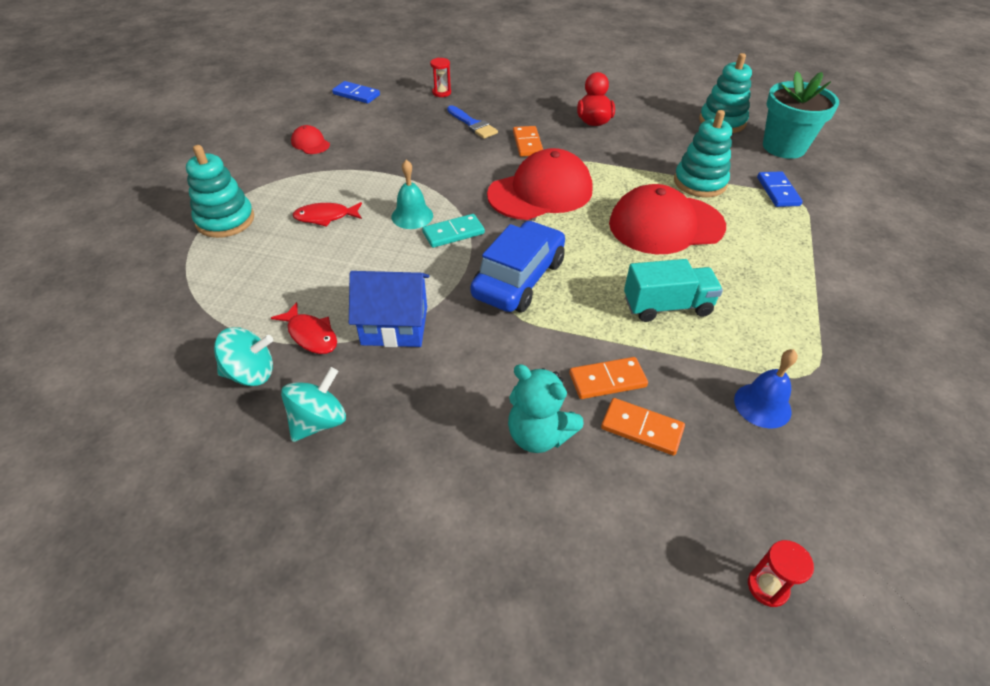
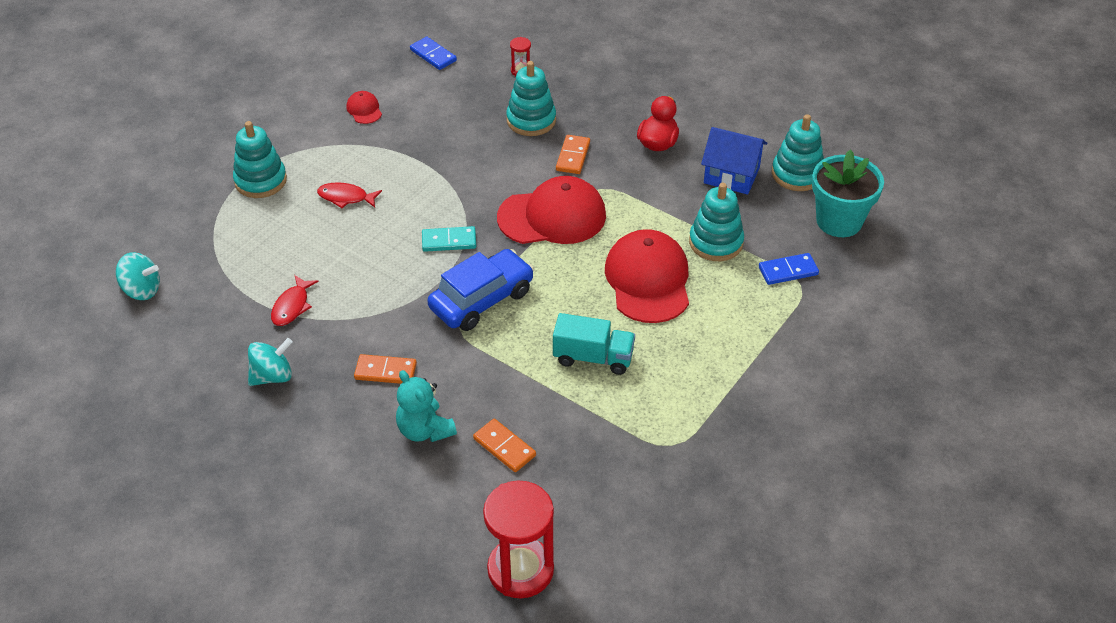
camera: 20 degrees right, 0 degrees up
(251, 373) = (237, 326): turquoise spinning top -> turquoise spinning top (142, 290)
(311, 335) = (292, 306): red fish -> red fish turned 45 degrees clockwise
(395, 325) = (359, 315): blue house -> blue house (731, 175)
(412, 216) = (421, 214): turquoise bell -> none
(472, 124) = (531, 120): blue brush -> turquoise stacking toy
(607, 380) = (502, 405): orange domino -> orange domino (385, 371)
(665, 225) = (648, 280): red cap -> red cap turned 75 degrees clockwise
(762, 405) = (611, 457): blue bell -> none
(767, 587) = (520, 570): red hourglass -> red hourglass, size x2.31
(778, 191) = (788, 271): blue domino -> blue domino turned 60 degrees clockwise

